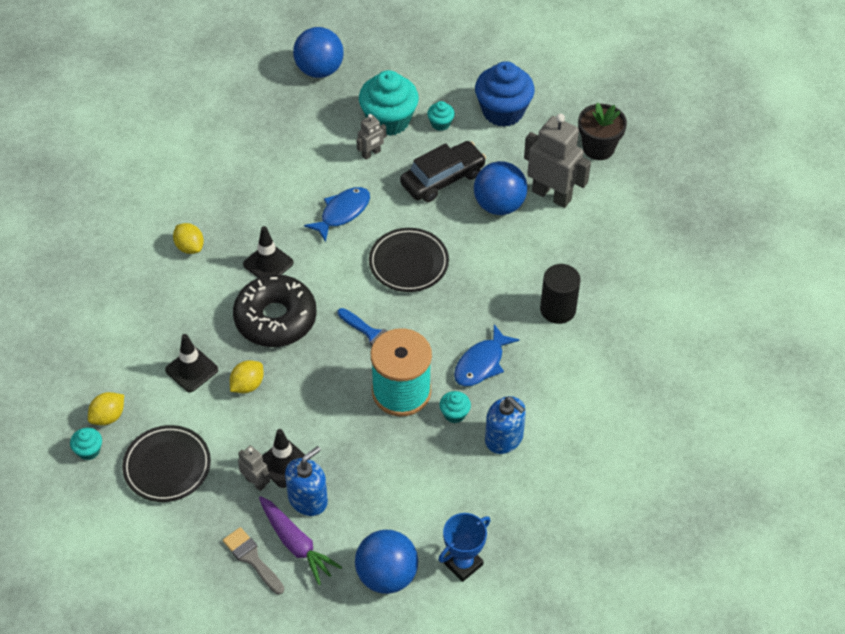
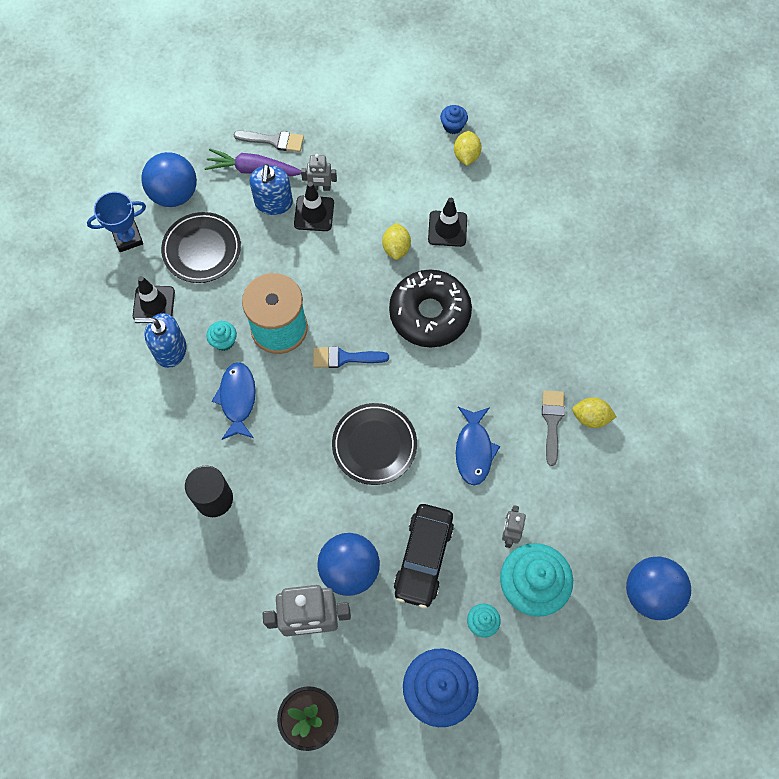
camera: 140 degrees right, 15 degrees up
(89, 450) = (453, 126): turquoise cupcake -> blue cupcake
(167, 466) = (390, 154): black plate -> black plate (202, 250)
(189, 247) = (558, 321): yellow lemon -> yellow lemon (590, 417)
(268, 263) = (484, 355): black traffic cone -> black traffic cone (154, 304)
(270, 192) = (552, 422): none -> grey brush
(463, 563) = (128, 238): blue trophy -> blue trophy turned 60 degrees clockwise

